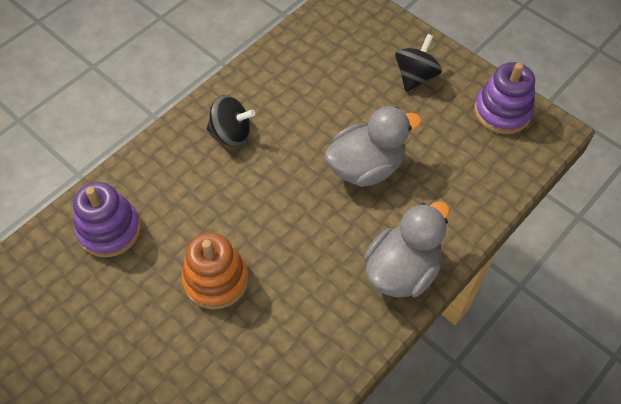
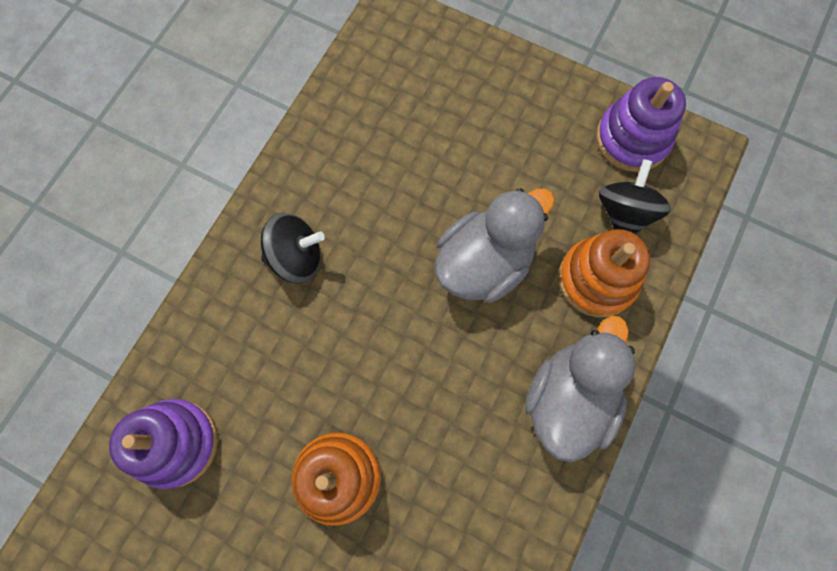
camera: 15 degrees left, 15 degrees up
(415, 76) = (511, 114): black spinning top -> black spinning top (624, 213)
(448, 197) = (597, 279): none -> orange stacking toy

